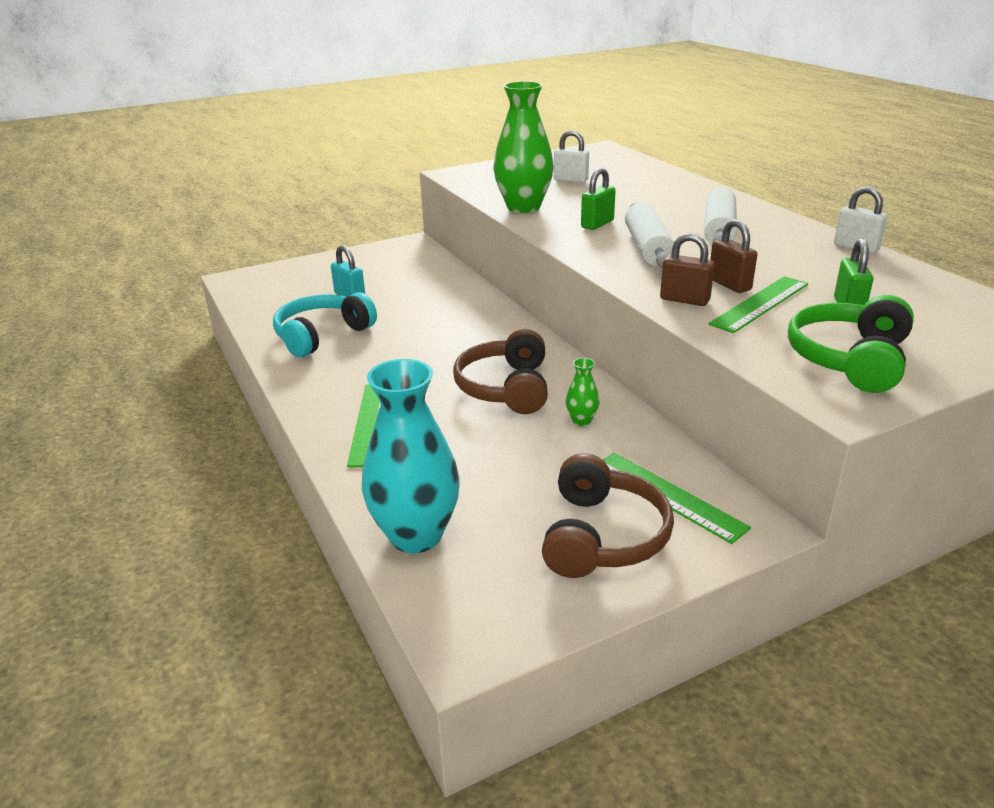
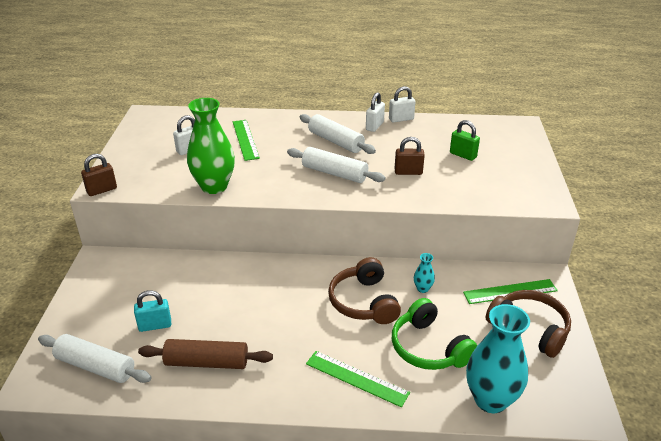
camera: 60 degrees left, 5 degrees up
(276, 292) = (96, 366): none -> white rolling pin
(322, 335) = (207, 362): turquoise headphones -> brown rolling pin
(506, 388) = (363, 302): brown headphones -> brown headphones turned 45 degrees clockwise
(581, 420) = (422, 289): green vase -> turquoise vase
(597, 224) = (279, 173): green padlock -> none
(684, 300) = (413, 193): brown padlock -> brown padlock (102, 190)
(760, 304) = (438, 174): green ruler -> green ruler (245, 139)
(802, 238) = (374, 126): none -> white padlock
(849, 359) = (512, 181): green headphones -> green headphones (428, 348)

